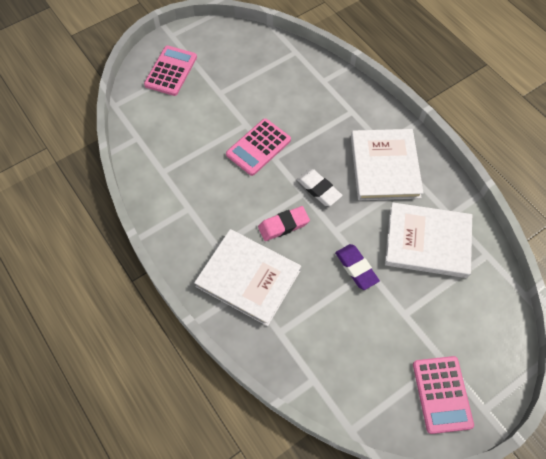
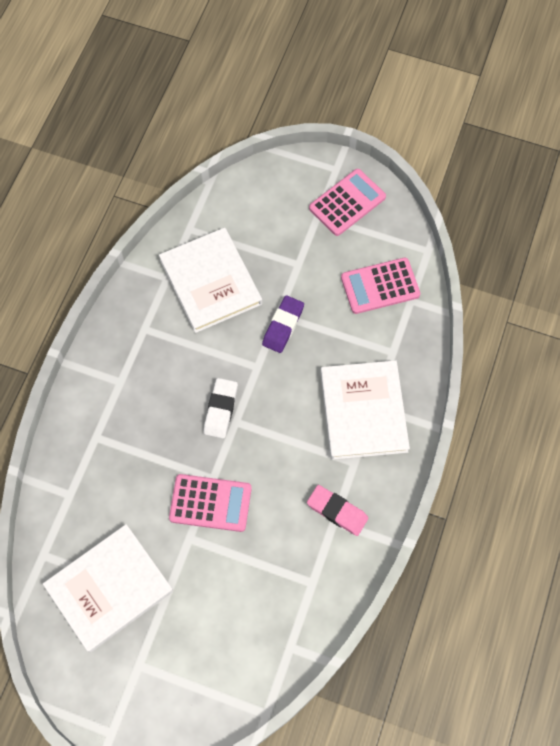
camera: 125 degrees left, 5 degrees up
(171, 71) = (170, 685): pink calculator -> pink calculator (380, 286)
(283, 225) = (285, 416): pink eraser -> pink eraser (337, 511)
(385, 166) = (148, 364): white book -> white book (109, 588)

